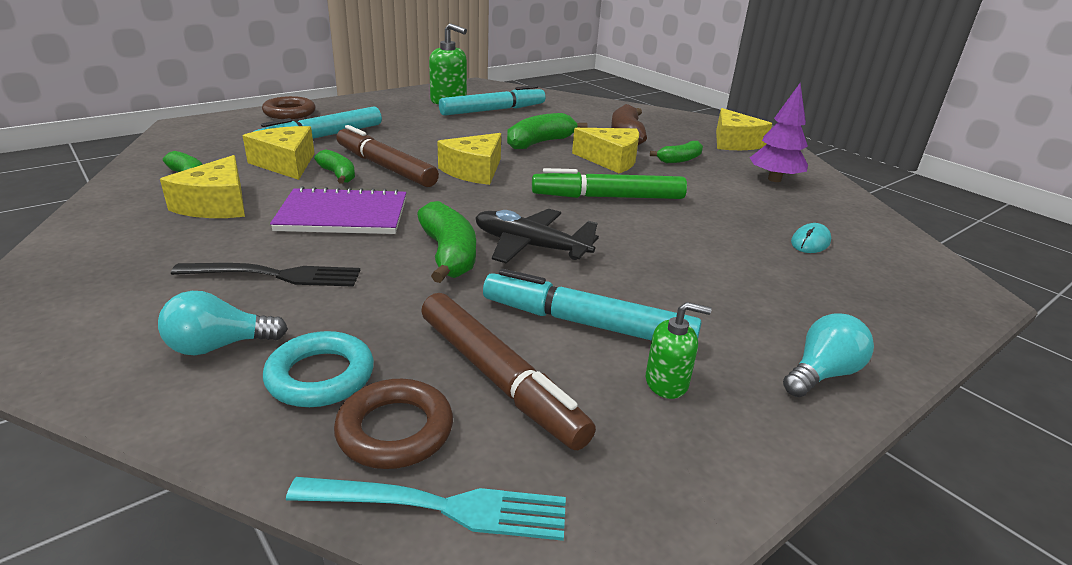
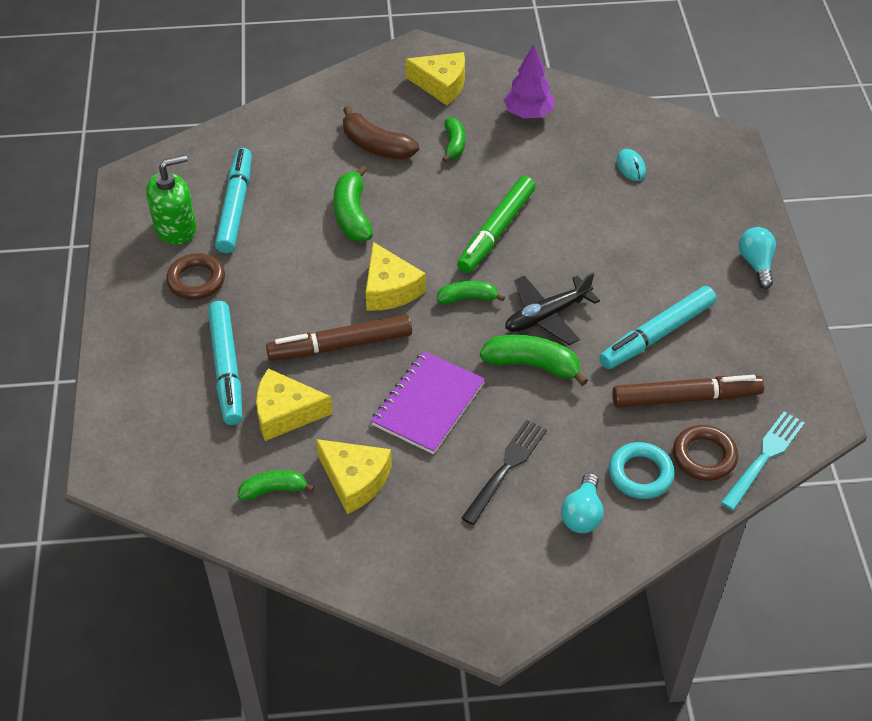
camera: 55 degrees left, 20 degrees up
(289, 113) = (125, 374): brown ring -> brown ring (196, 280)
(338, 175) = (338, 384): green banana -> green banana (467, 298)
(611, 160) = (425, 188): yellow cheese -> none
(667, 382) = (727, 330): green soap dispenser -> none

